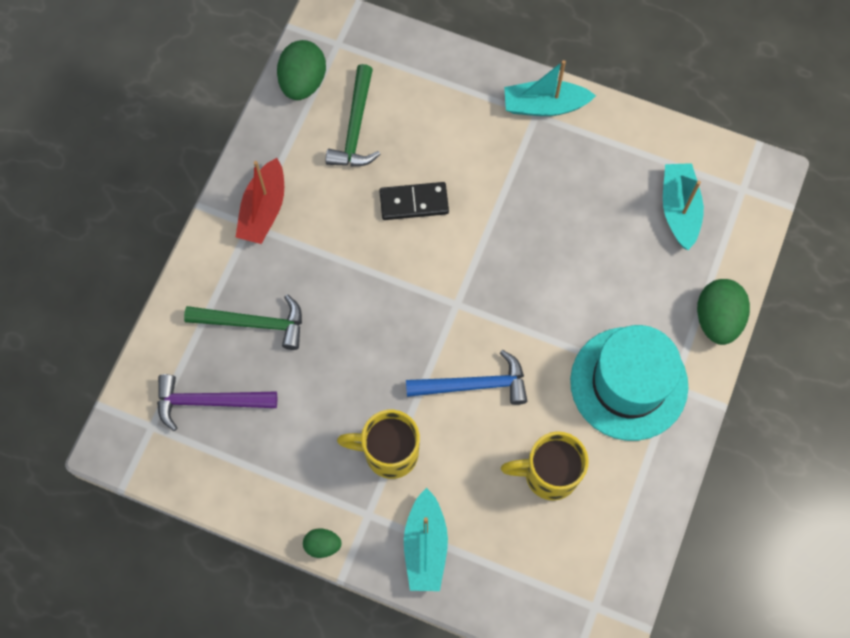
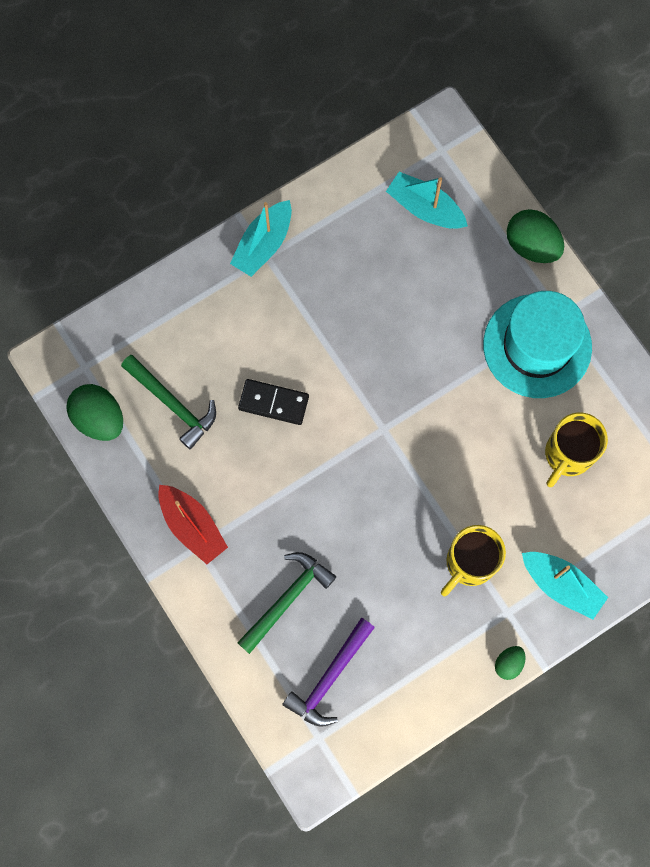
camera: 55 degrees left, 5 degrees up
(414, 202) = (273, 403): black domino -> black domino turned 75 degrees clockwise
(474, 385) = (459, 461): blue hammer -> none

